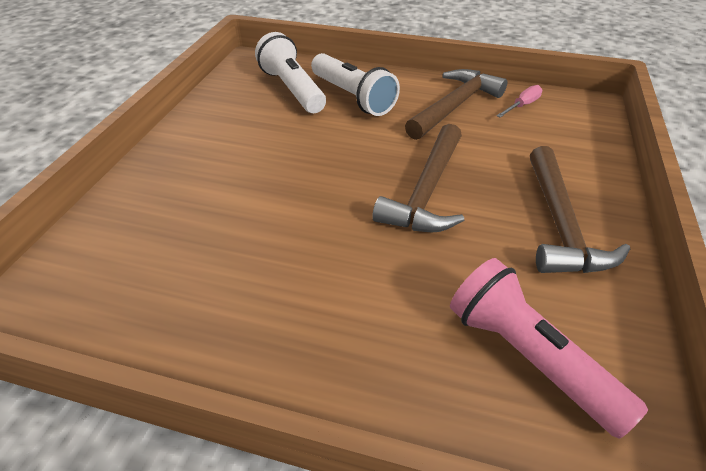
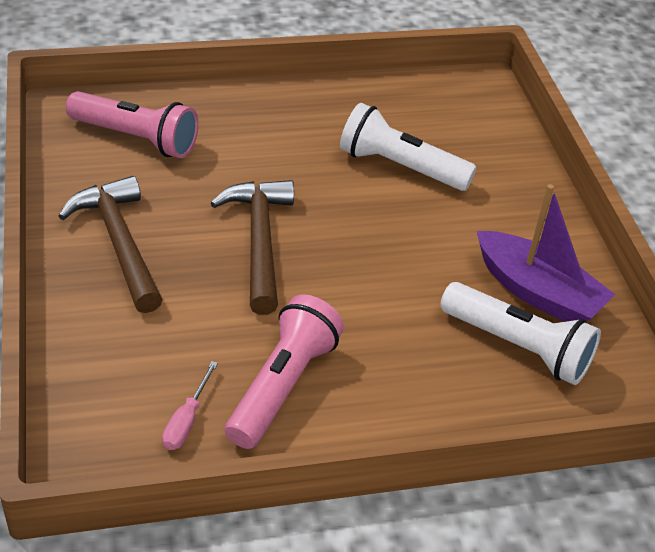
camera: 150 degrees right, 0 degrees up
(245, 109) = (537, 292): none -> purple boat
(352, 97) = (429, 358): white flashlight -> white flashlight (400, 167)
(454, 106) = (282, 386): brown hammer -> pink flashlight

